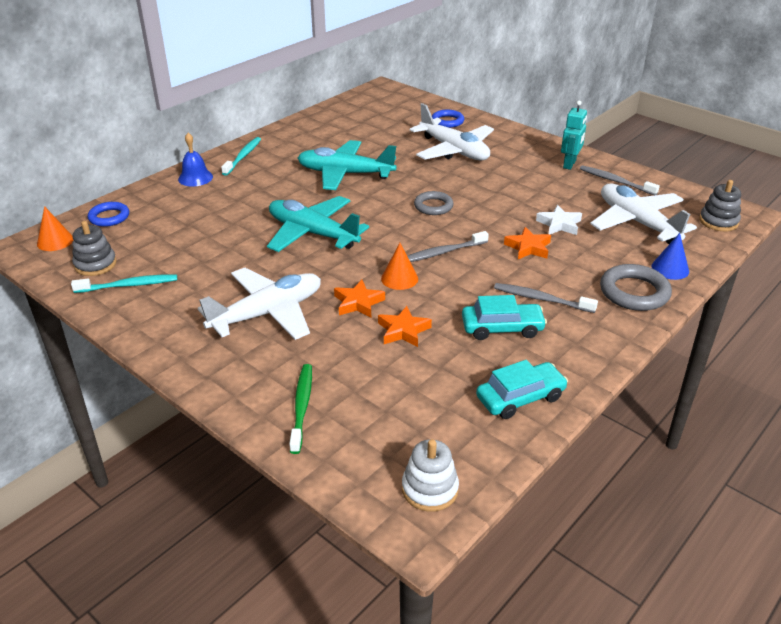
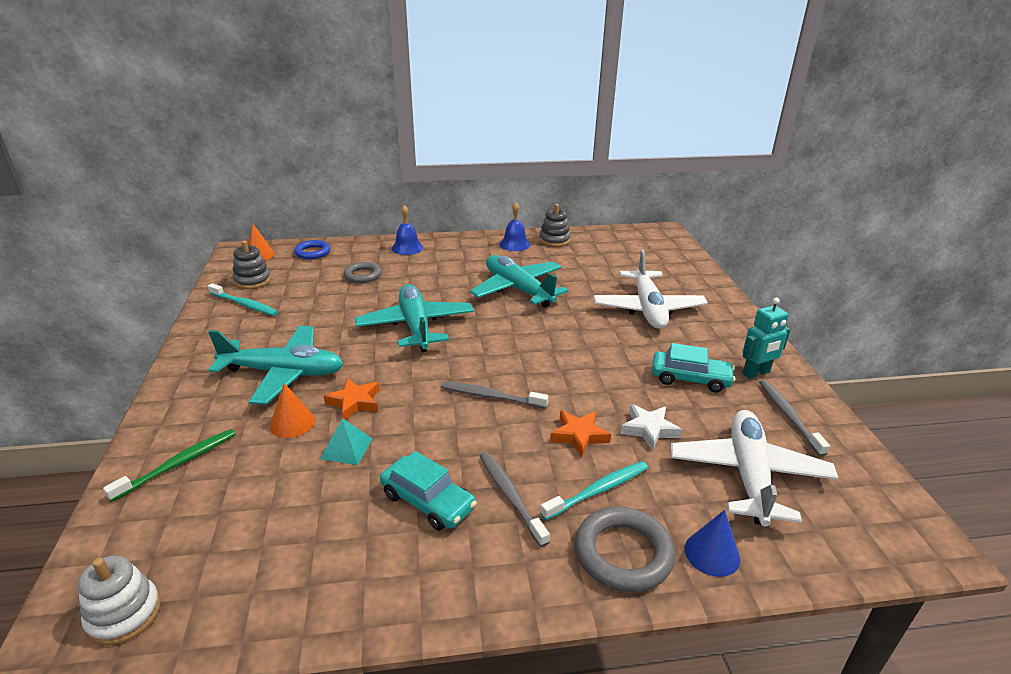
camera: 40 degrees right, 5 degrees down
(243, 156) = (464, 245): turquoise toothbrush -> turquoise toothbrush (598, 490)
(267, 313) = (283, 373): white plane -> turquoise plane
(285, 140) = (514, 244): none -> blue bell
(399, 278) = (418, 400): orange cone -> orange cone (292, 423)
(403, 330) = (347, 448): orange star -> turquoise pyramid
(433, 206) = (549, 350): grey ring -> grey ring (363, 275)
(447, 121) = (682, 280): blue ring -> none
(520, 398) = (330, 586): turquoise car -> turquoise car (690, 379)
(718, 221) = (871, 534): grey stacking toy -> grey stacking toy (554, 240)

